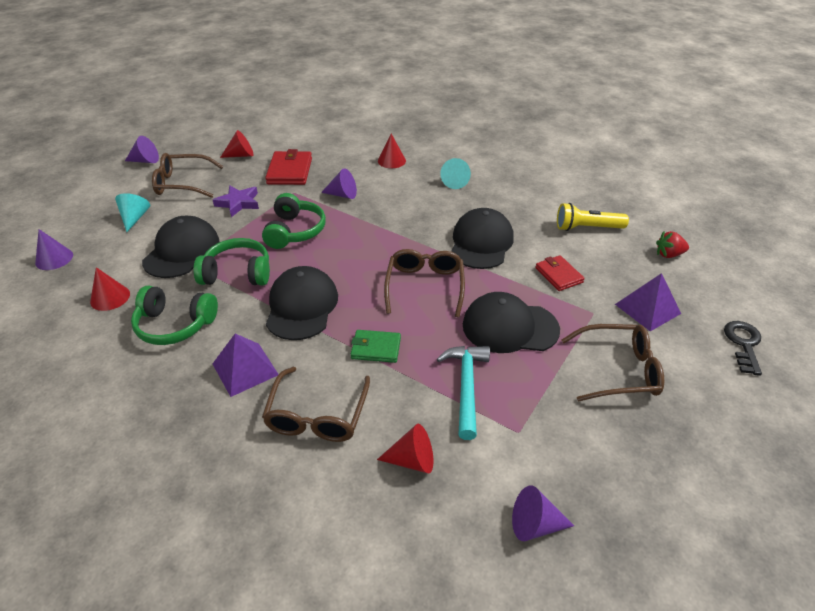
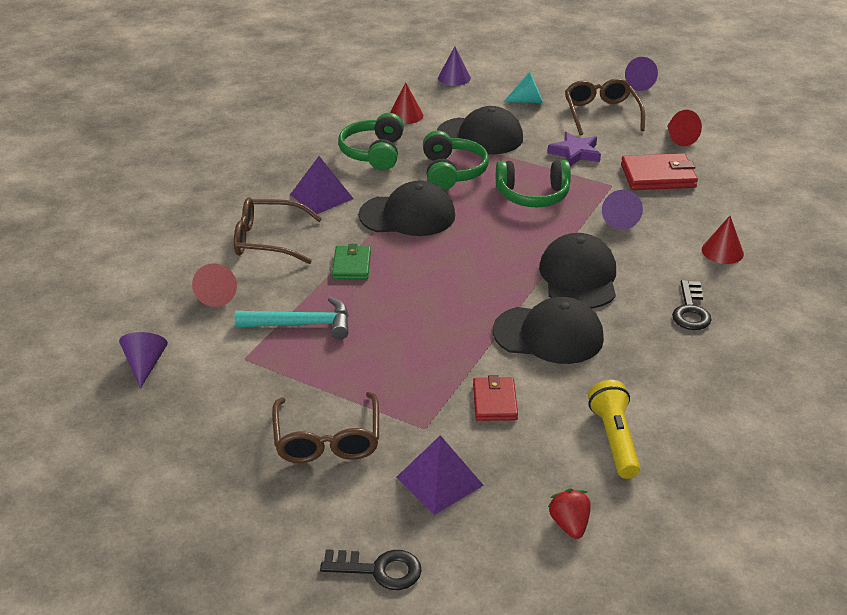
camera: 85 degrees right, 5 degrees down
(425, 286) = (452, 292): brown glasses -> none
(455, 182) = (690, 310): turquoise cone -> black key
(509, 327) = (391, 356): black cap -> black cap (578, 277)
(558, 275) = (494, 402): red wallet -> red wallet turned 60 degrees counterclockwise

